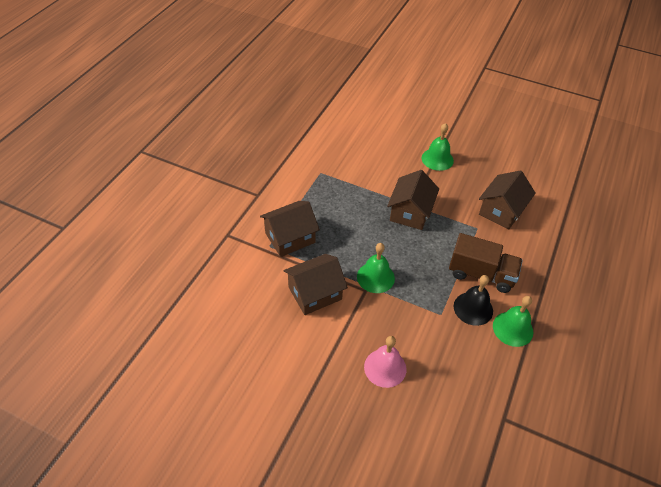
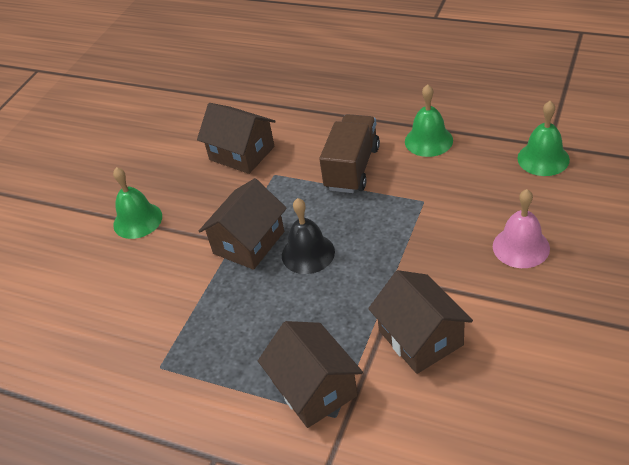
camera: 85 degrees left, 5 degrees down
(375, 277) = (376, 270): green bell -> green bell (543, 159)
(410, 212) = (249, 242): brown house -> brown house turned 75 degrees counterclockwise
(473, 308) = (407, 173): black bell -> black bell (308, 253)

